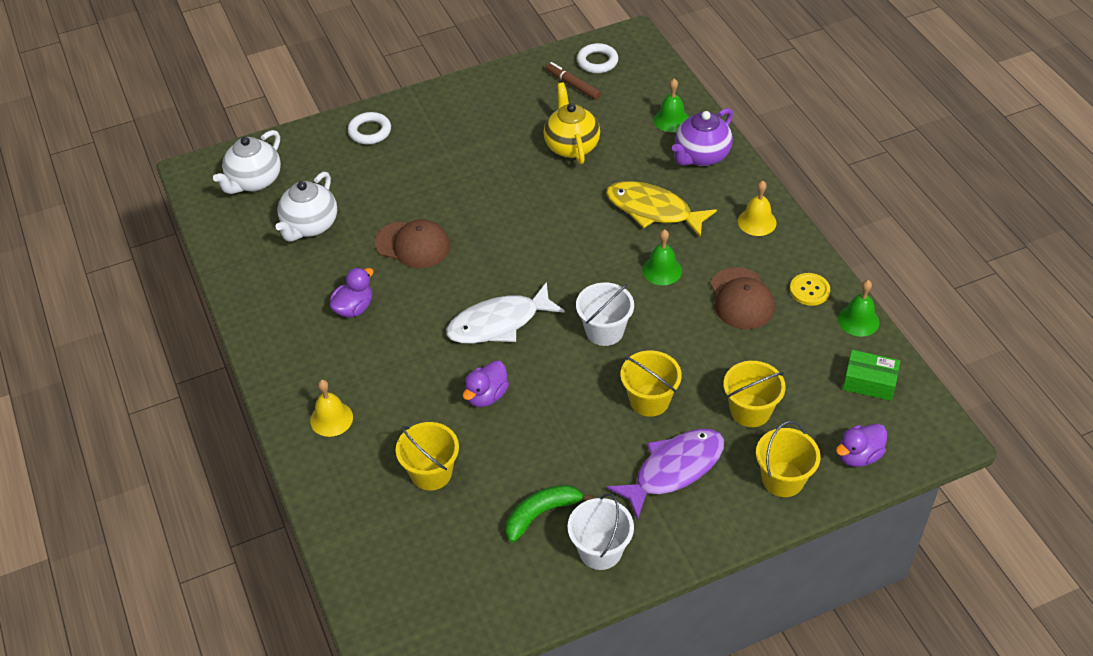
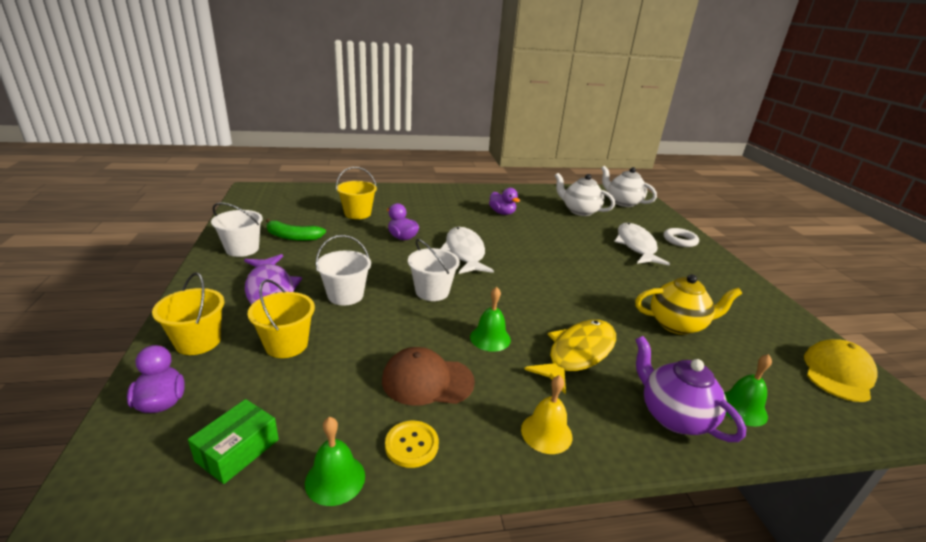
camera: 100 degrees right, 20 degrees down
(331, 419) = (419, 197): yellow bell -> none
(405, 170) = (636, 246): none -> white fish
(413, 245) = (555, 237): brown cap -> none
(541, 514) = (293, 237): green banana -> green banana turned 120 degrees clockwise
(572, 85) = (782, 346): brown marker -> none
(597, 61) = (838, 373): white ring -> yellow cap
(649, 400) = (345, 295): yellow bucket -> white bucket

